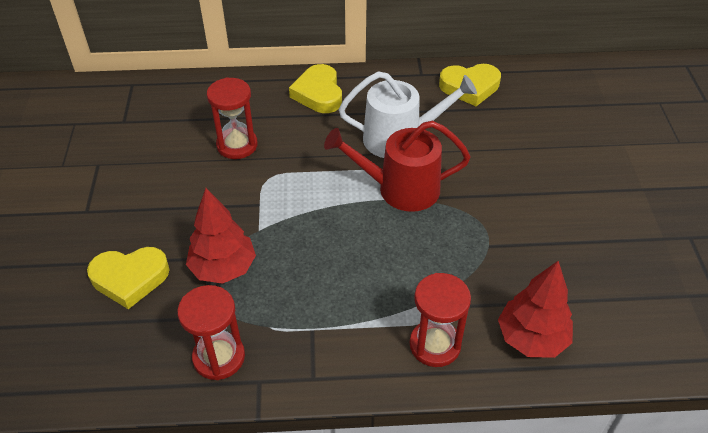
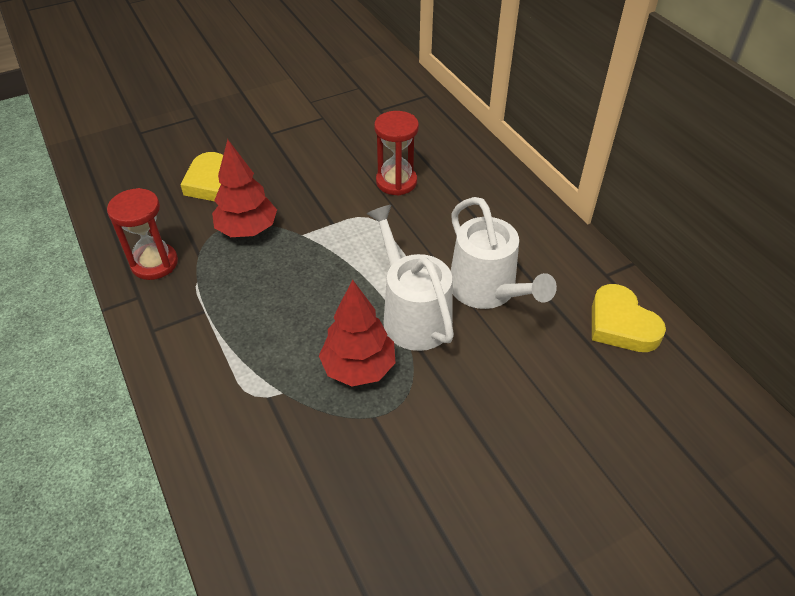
camera: 65 degrees right, 0 degrees up
(318, 93) = (507, 207): yellow heart -> none
(400, 189) = (413, 315): red watering can -> white watering can
(435, 345) = (219, 408): red hourglass -> none
(531, 338) = (259, 494): red tree -> red tree (358, 368)

